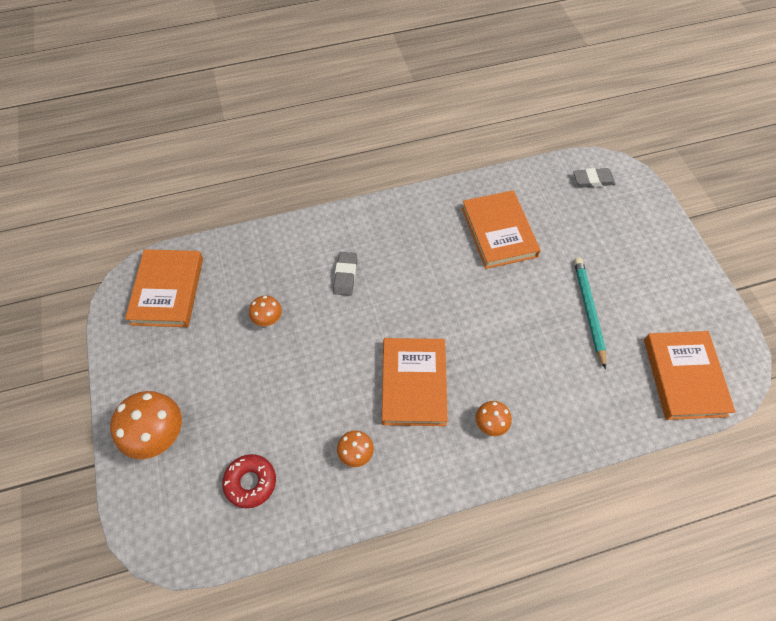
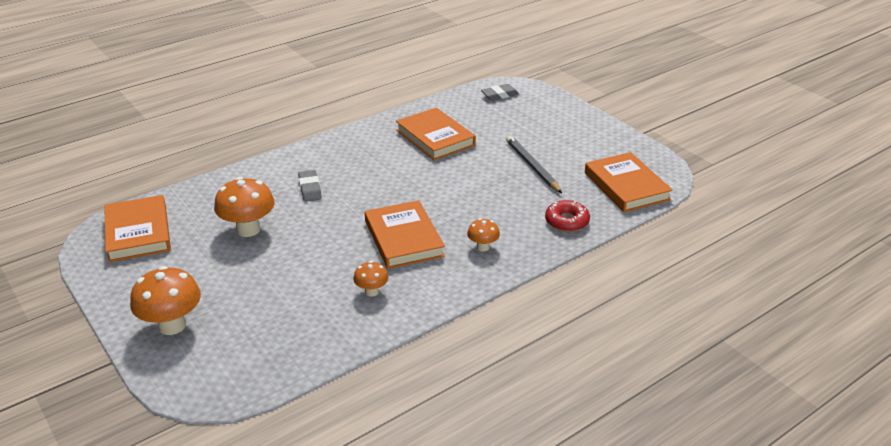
camera: 20 degrees left, 25 degrees down
(250, 482) = (279, 332): red donut -> red donut (567, 221)
(268, 319) = (248, 229): orange mushroom -> orange mushroom, size x1.85
(588, 311) = (532, 166): turquoise pencil -> grey pencil

